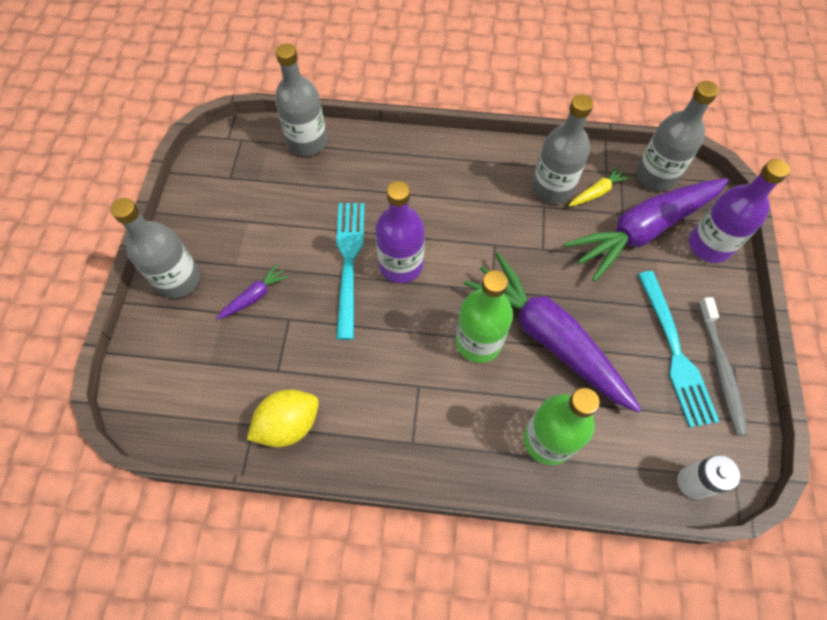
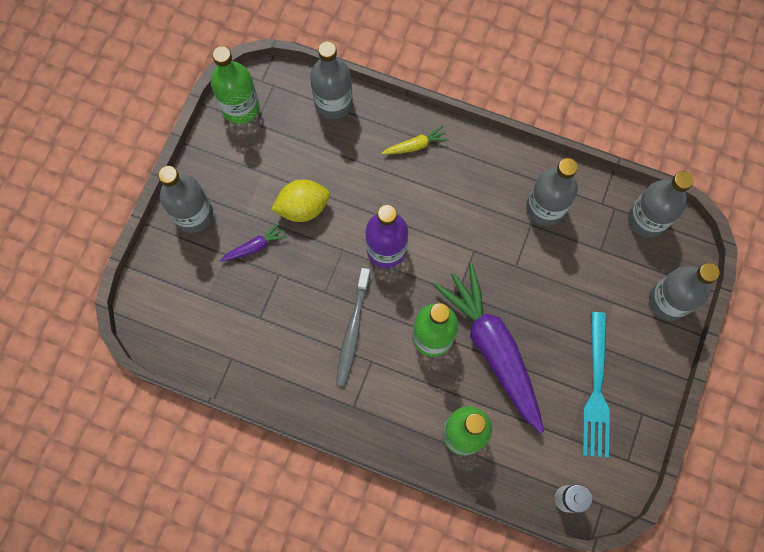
camera: 15 degrees right, 10 degrees up
(210, 166) = (240, 107): none -> green bottle
(289, 424) = (259, 366): yellow lemon -> yellow lemon (303, 207)
(349, 261) = (342, 234): turquoise fork -> none
(597, 192) = (585, 222): yellow carrot -> yellow carrot (415, 145)
(642, 231) = (612, 272): purple carrot -> none
(709, 245) = (668, 301): purple bottle -> grey bottle
(720, 370) = (629, 415): grey toothbrush -> grey toothbrush (352, 330)

